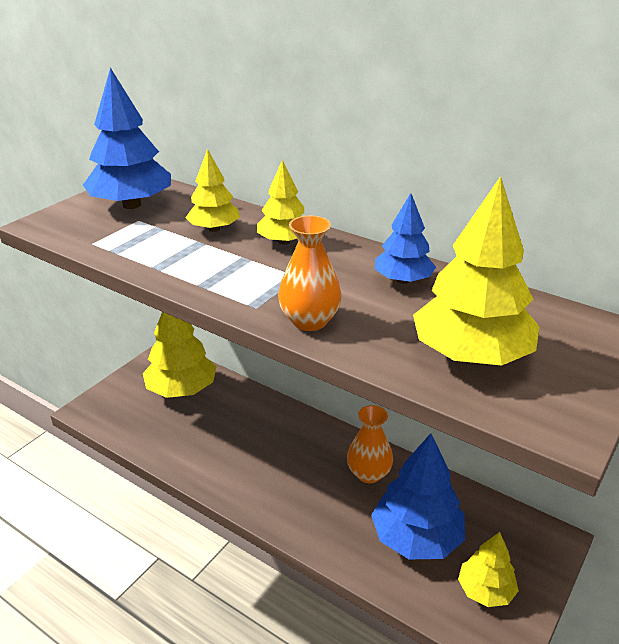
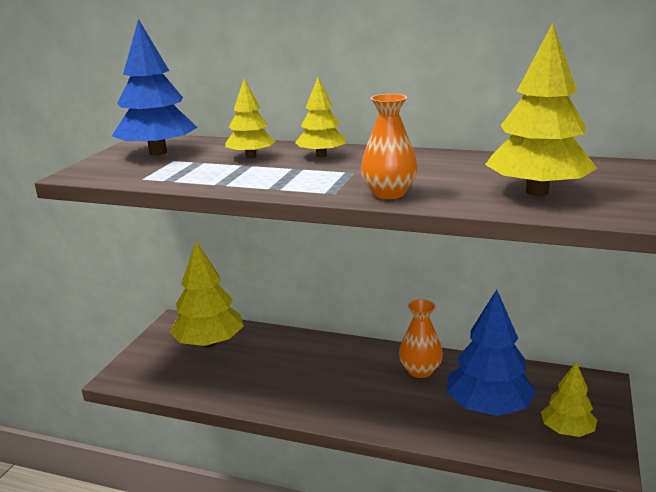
camera: 15 degrees left, 10 degrees down
(403, 280) = (443, 162): blue tree -> none

